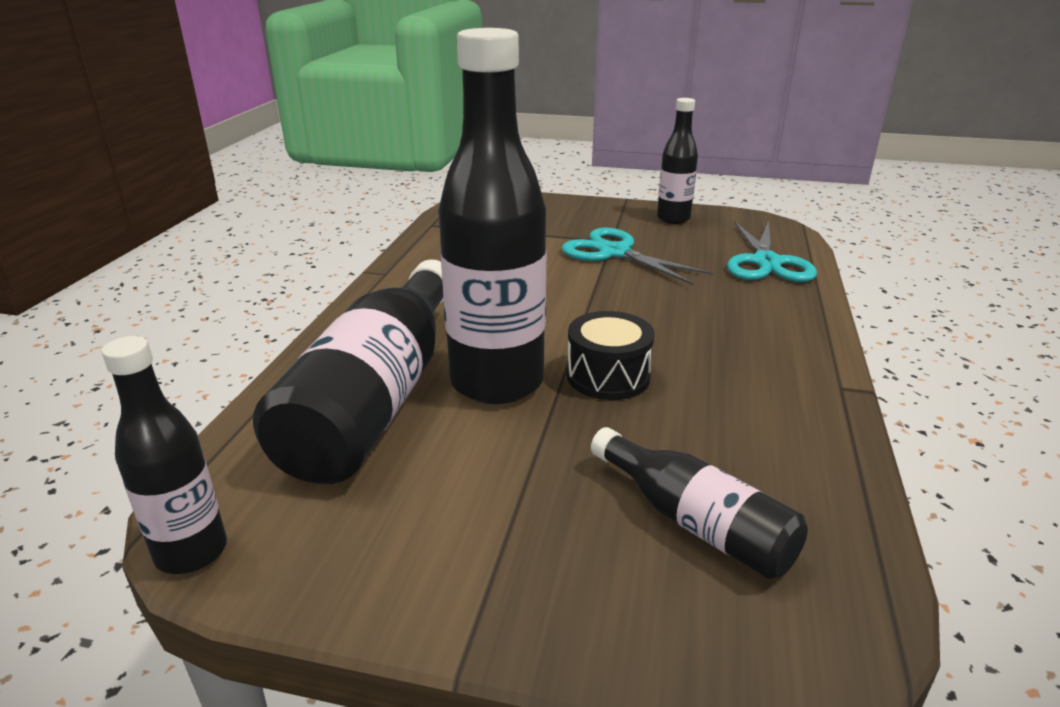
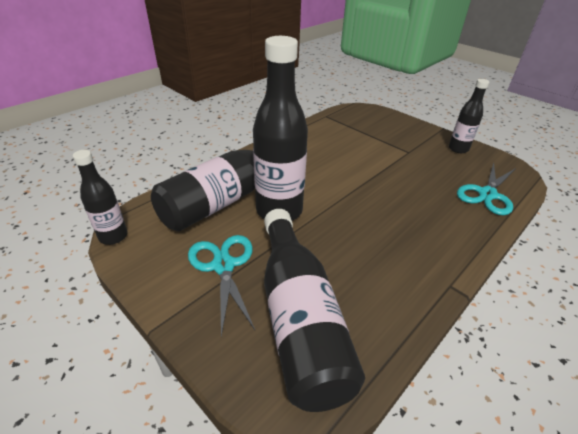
camera: 30 degrees right, 10 degrees up
(608, 376) = (331, 228): black drum -> none
(614, 253) = (403, 160): turquoise scissors -> turquoise scissors (223, 266)
(695, 522) = (299, 318): black bottle -> black bottle, size x1.84

